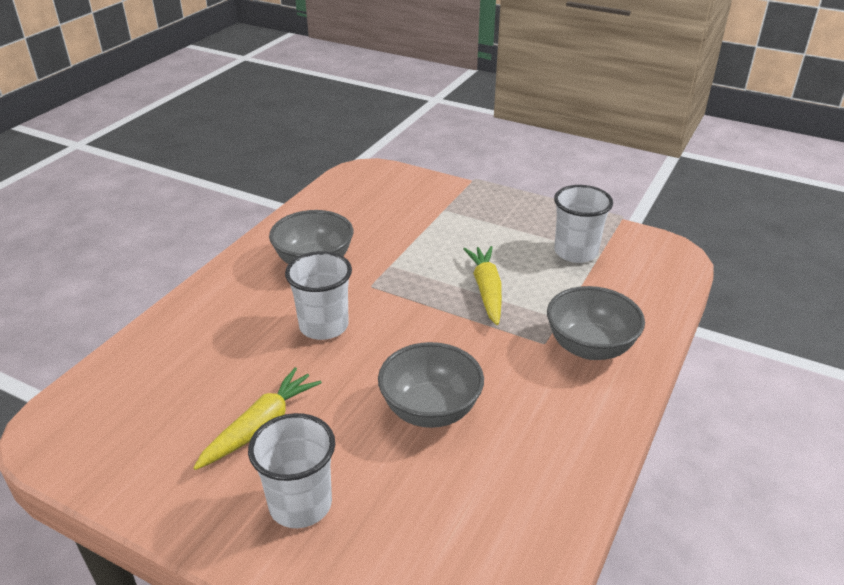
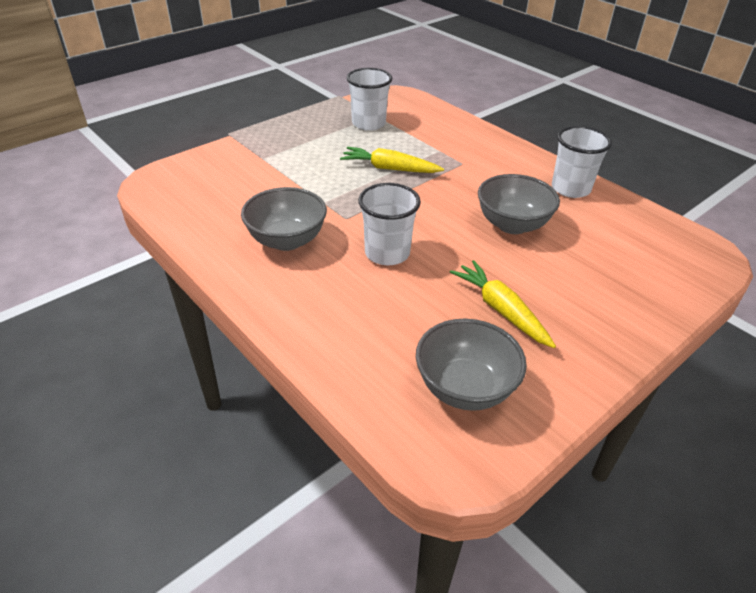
camera: 70 degrees left, 5 degrees up
(300, 504) = (591, 303): white cup -> white cup (570, 188)
(590, 347) = (475, 149): grey bowl -> grey bowl (465, 388)

